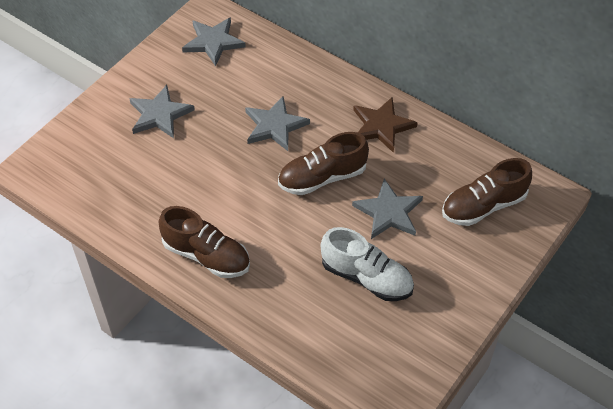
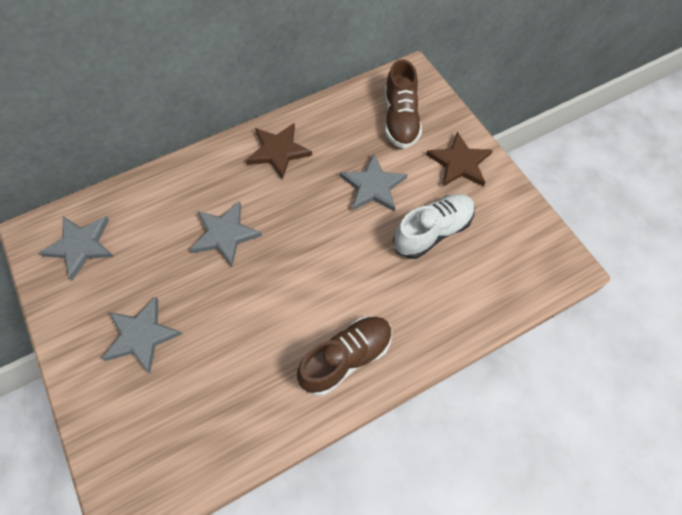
camera: 65 degrees left, 10 degrees up
(322, 177) = (308, 220): brown shoe -> none
(462, 274) = (459, 163): none -> brown star

